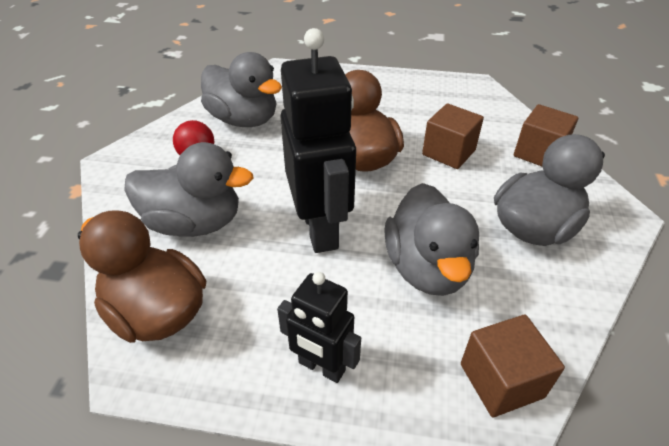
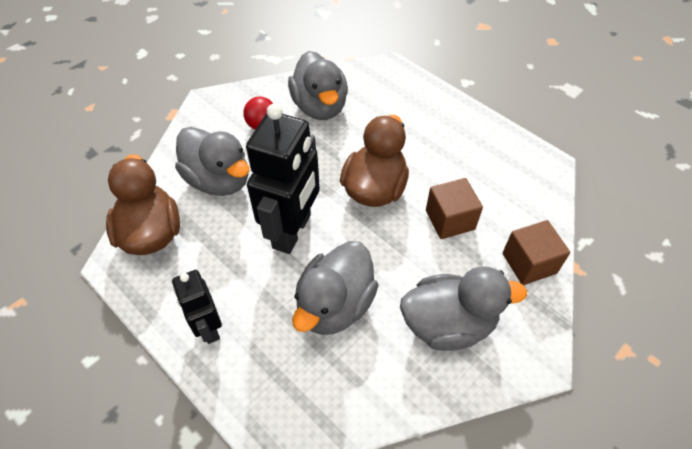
camera: 35 degrees right, 10 degrees up
(501, 380) = (304, 411): brown cube -> none

